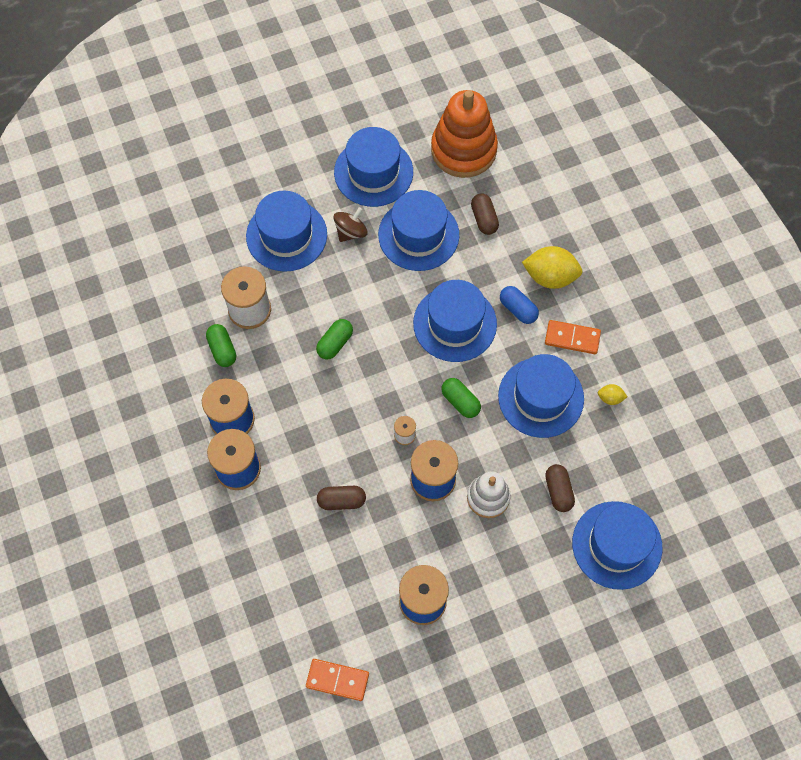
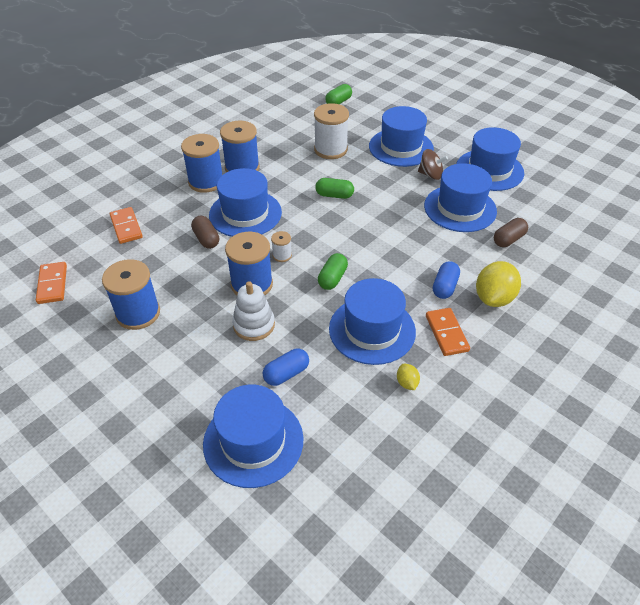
camera: 65 degrees right, 20 degrees down
(222, 349) = (292, 148): green capsule -> green capsule (338, 102)
(277, 580) = (126, 227): none -> orange domino
(455, 323) = (400, 253): blue hat -> blue hat (245, 213)
(463, 150) = (557, 209): orange stacking toy -> none
(550, 276) = (494, 298): yellow lemon -> yellow lemon turned 45 degrees clockwise
(558, 491) = (286, 373): brown capsule -> blue capsule

